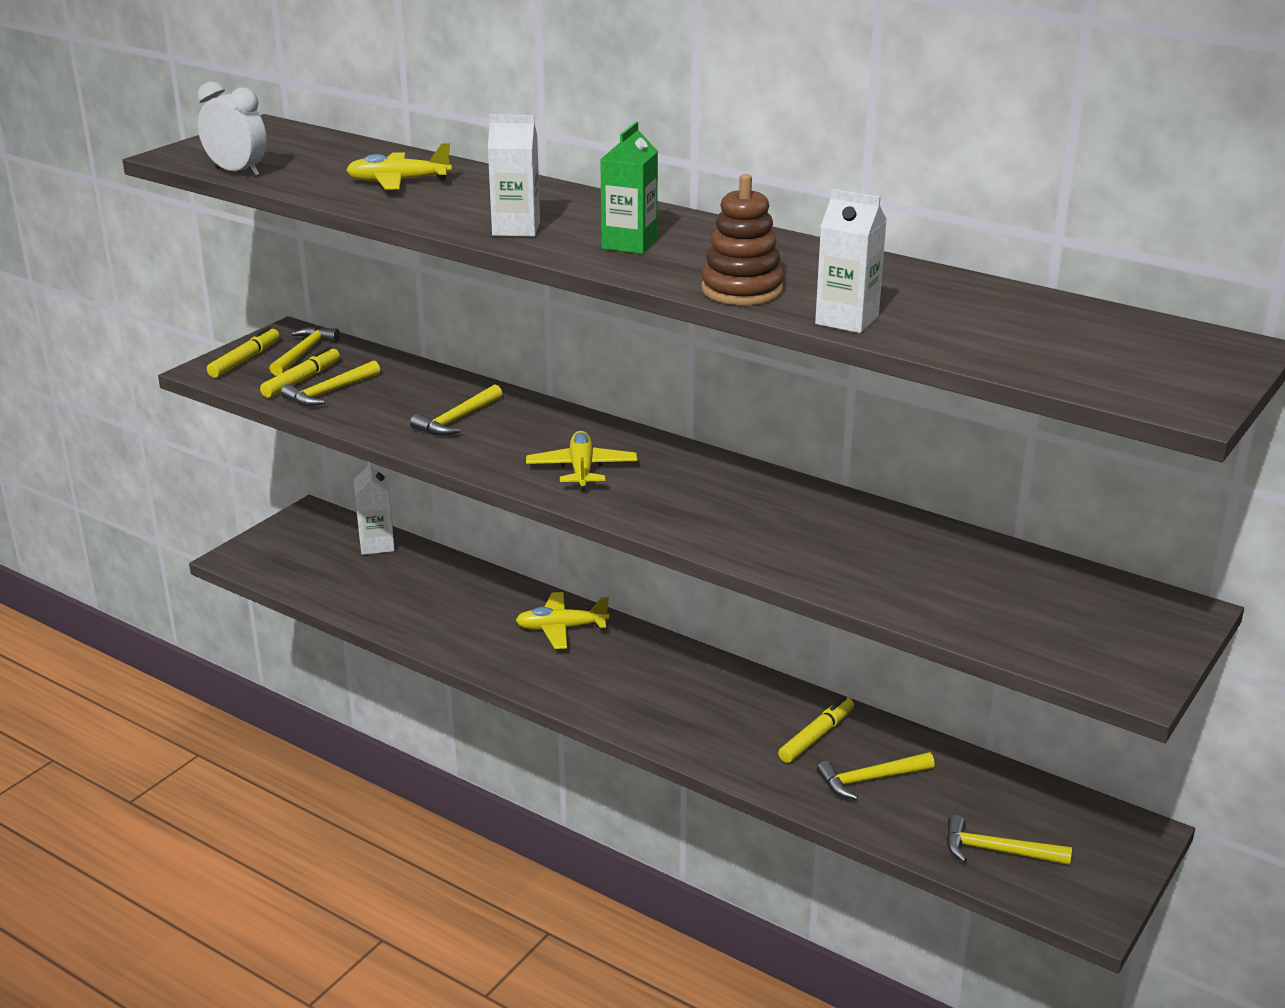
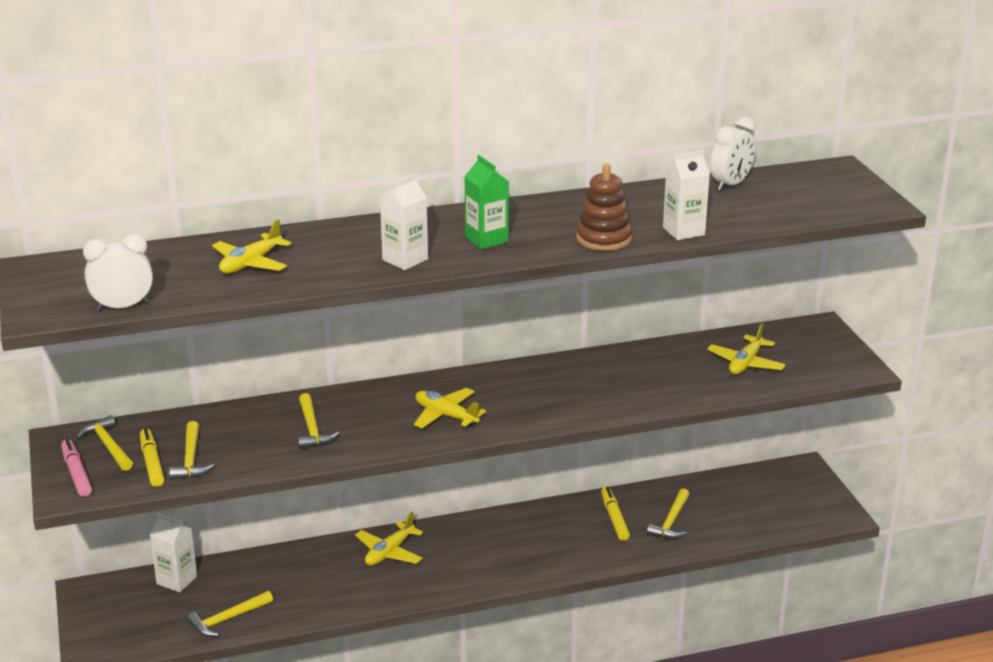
camera: 50 degrees left, 0 degrees up
(245, 360) = (77, 473): yellow marker -> pink marker
(993, 594) = (745, 363): none -> yellow plane
(997, 851) = (770, 516): yellow hammer -> yellow hammer (227, 619)
(1033, 305) = (730, 184): none -> white clock

